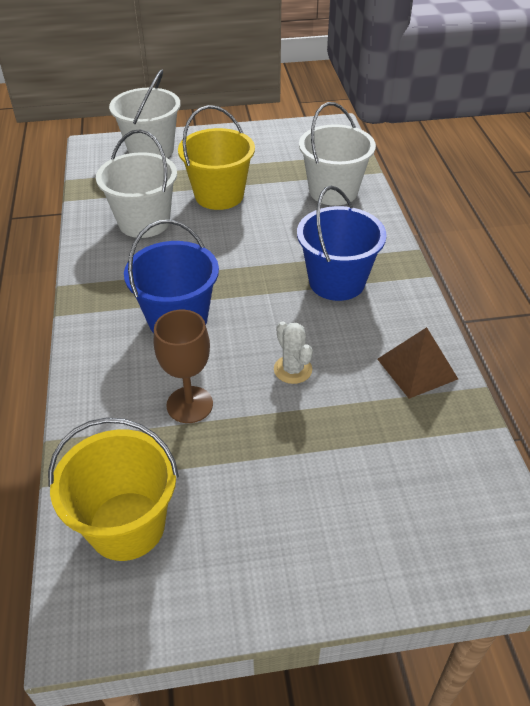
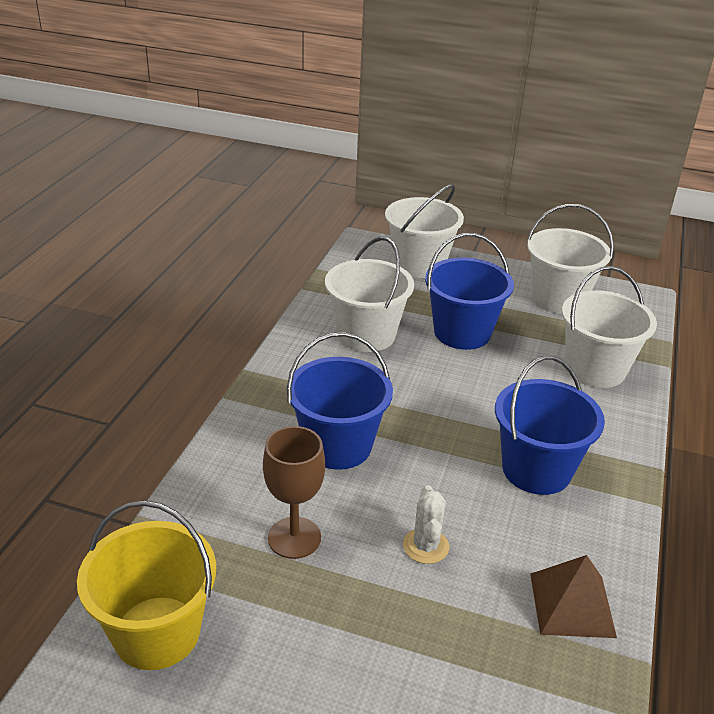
camera: 25 degrees right, 10 degrees down
(219, 195) = (462, 333): yellow bucket -> blue bucket
(275, 145) = (558, 299): none -> white bucket

